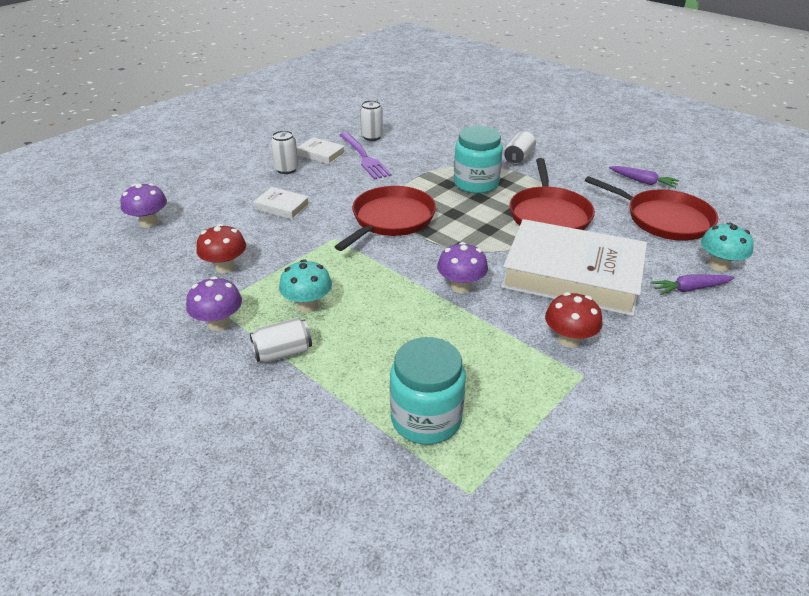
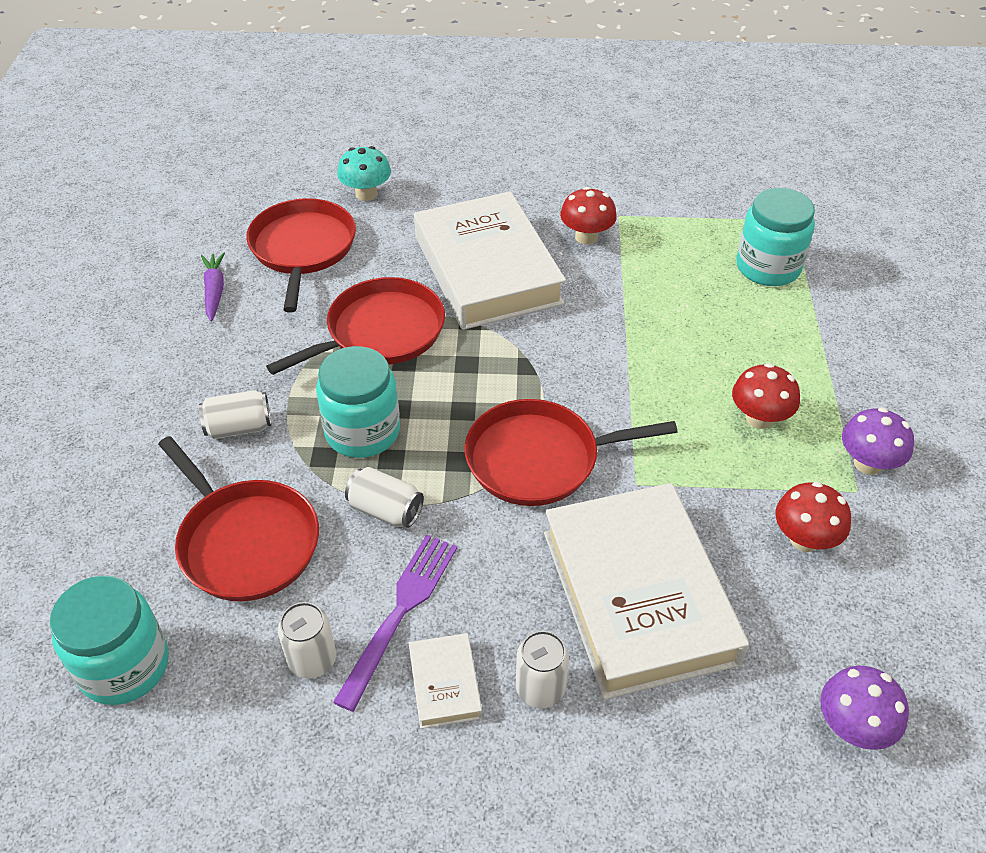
camera: 130 degrees left, 10 degrees up
(282, 207) = (637, 596): white book -> white book, size x2.42
(283, 352) = (829, 388): white can -> white can (385, 510)
(308, 305) = (759, 418): turquoise mushroom -> red mushroom
(422, 110) = (124, 666): none -> turquoise jar
(447, 141) = (246, 541): none -> red pan
(461, 286) = (594, 330): purple mushroom -> none
(690, 289) = (428, 199): purple carrot -> none

